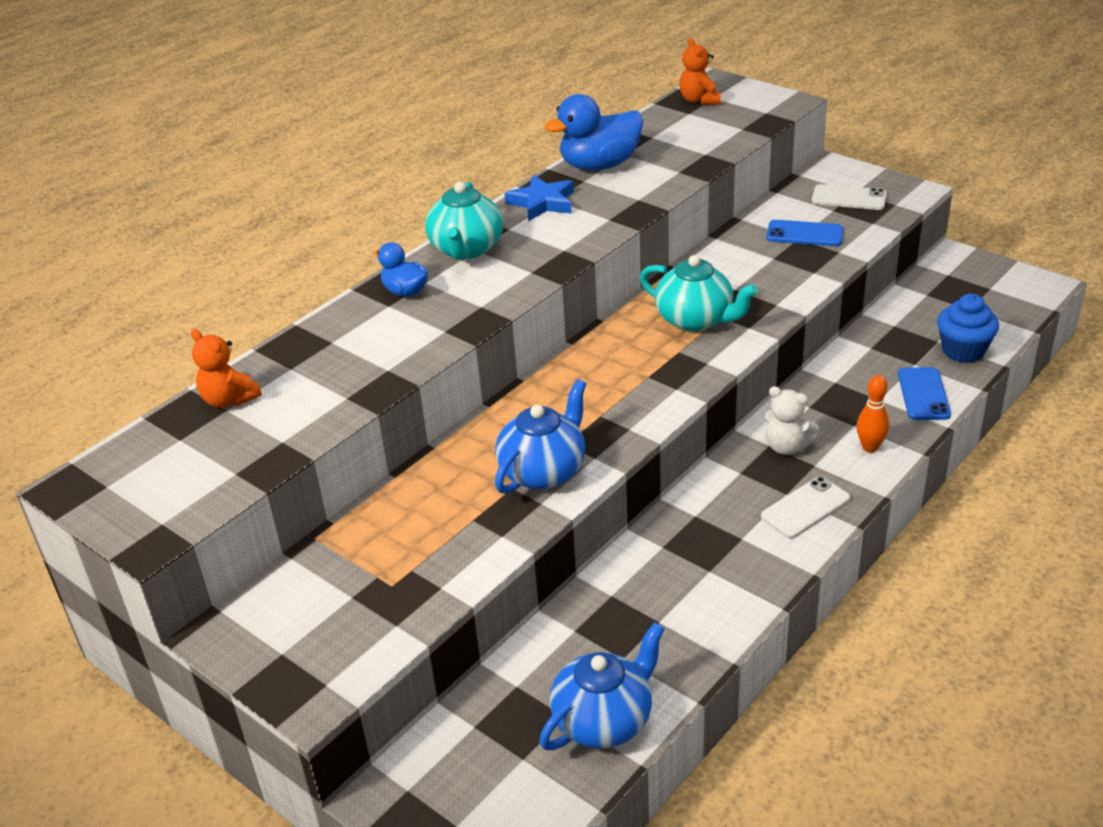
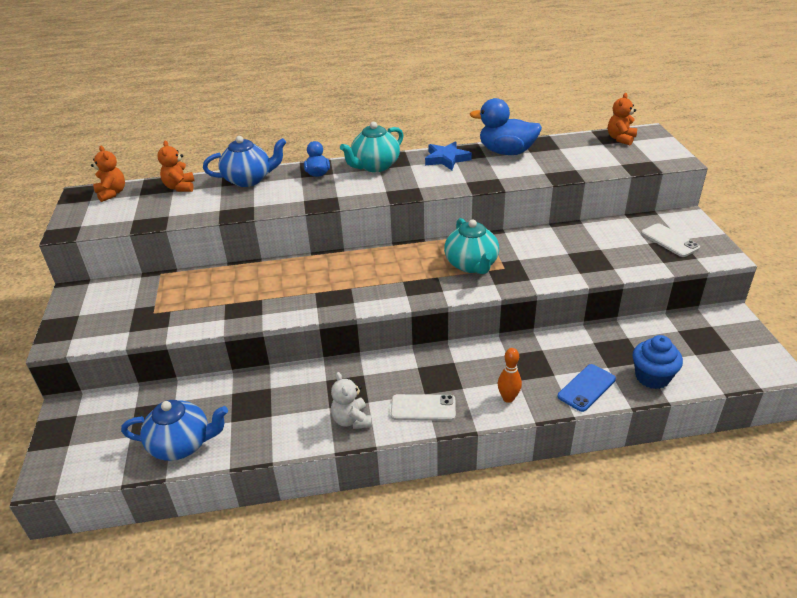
camera: 40 degrees right, 0 degrees up
(128, 460) = (112, 193): none -> orange teddy bear
(543, 471) = (285, 299): blue teapot -> blue teapot (249, 180)
(786, 446) = (462, 369): white teddy bear -> white teddy bear (352, 420)
(804, 234) = (608, 248): blue phone -> none

